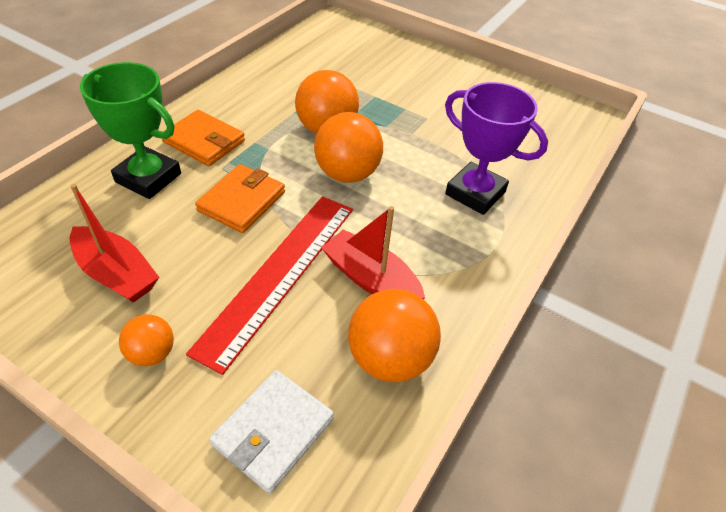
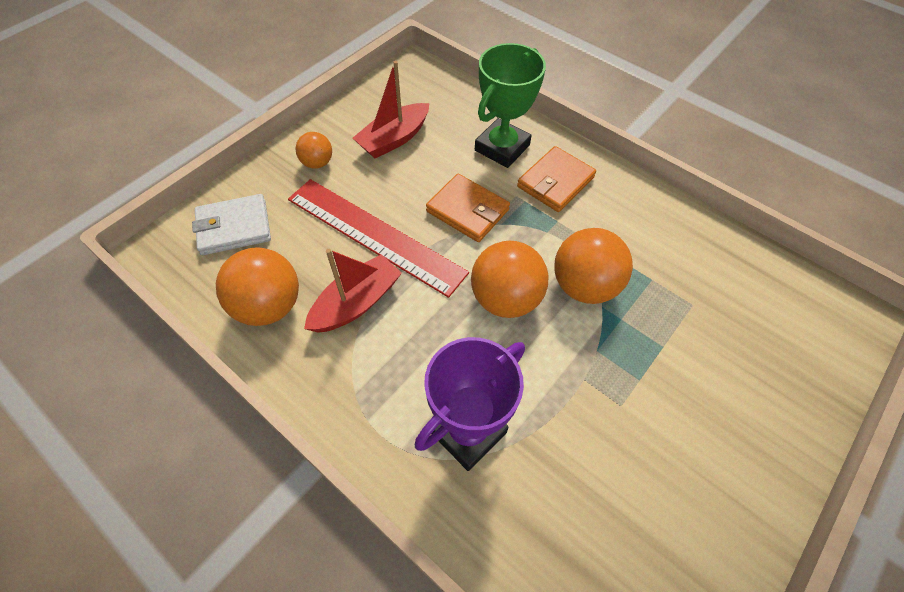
camera: 100 degrees right, 10 degrees up
(273, 432) = (234, 227): white wallet -> white wallet turned 60 degrees counterclockwise

